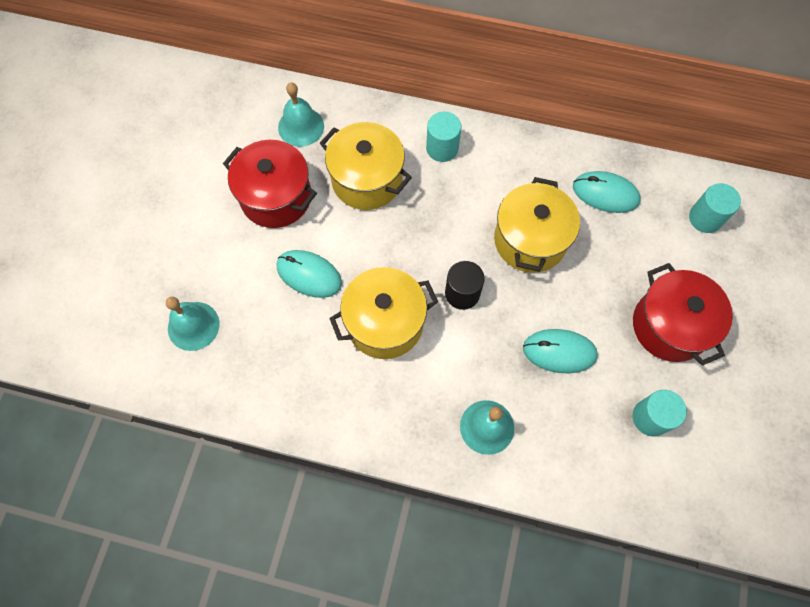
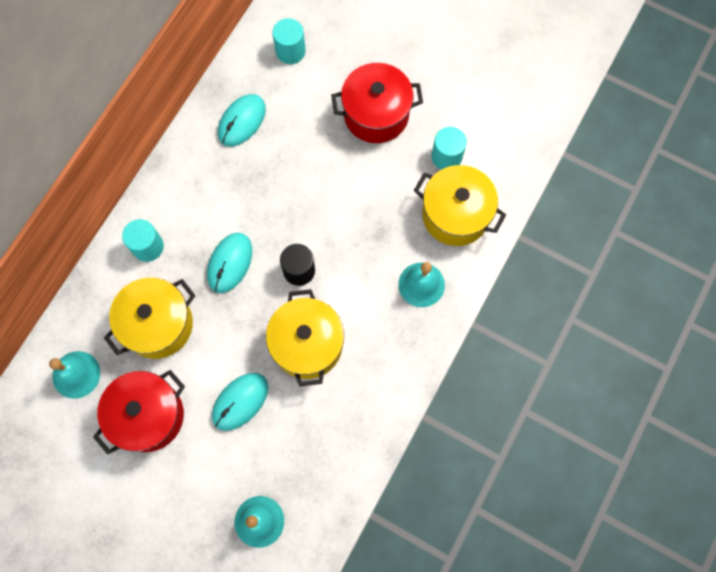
camera: 75 degrees left, 5 degrees up
(530, 240) = (266, 198): yellow pot -> yellow pot (455, 215)
(559, 352) = (374, 207): turquoise mouse -> turquoise mouse (230, 263)

